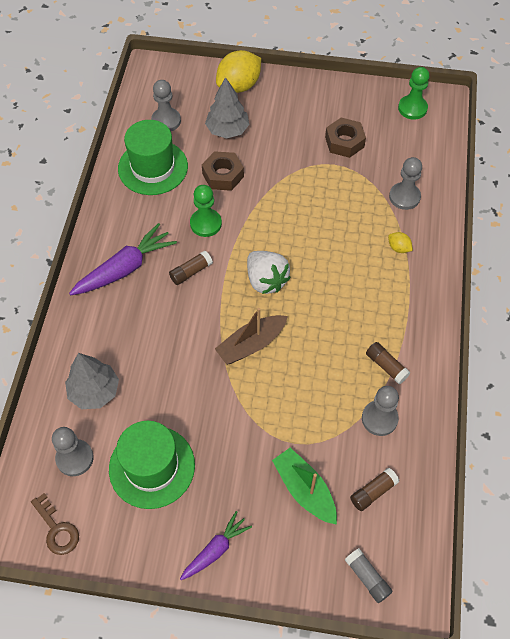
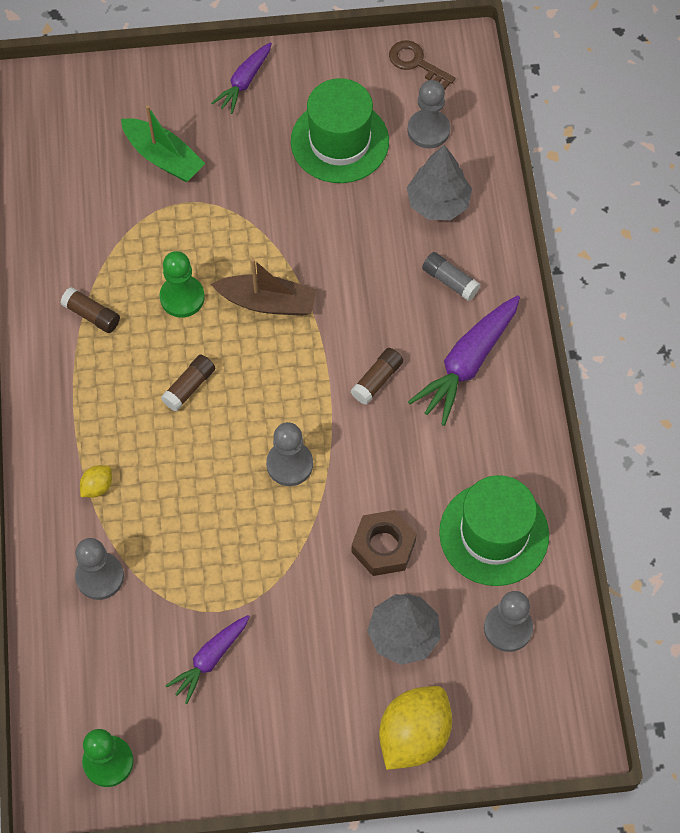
camera: 165 degrees right, 5 degrees up
(206, 223) = (381, 458): green pawn -> green pawn (182, 297)
(251, 344) = (267, 302): brown boat -> brown boat turned 60 degrees clockwise
(266, 280) = (272, 392): white strawberry -> none
(344, 142) = (210, 659): brown nut -> purple carrot
(367, 577) = (81, 93): grey glue stick -> grey glue stick (450, 281)
(373, 492) = (87, 172): brown glue stick -> brown glue stick (189, 387)
(379, 419) = (91, 251): grey pawn -> grey pawn (289, 464)
(398, 248) = (97, 486): yellow lemon -> yellow lemon turned 75 degrees counterclockwise

